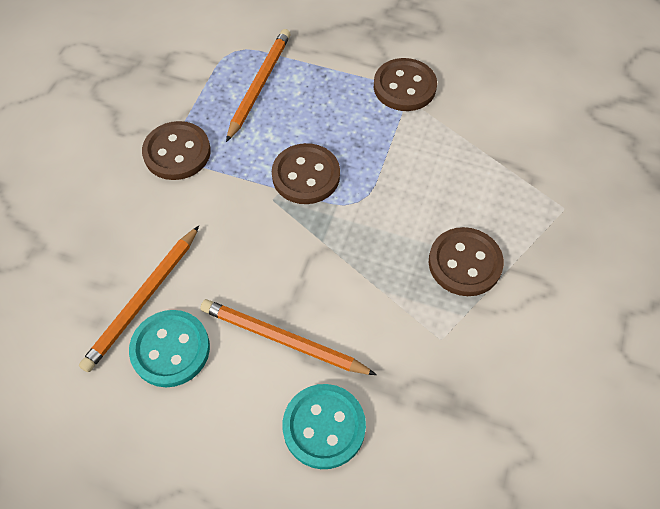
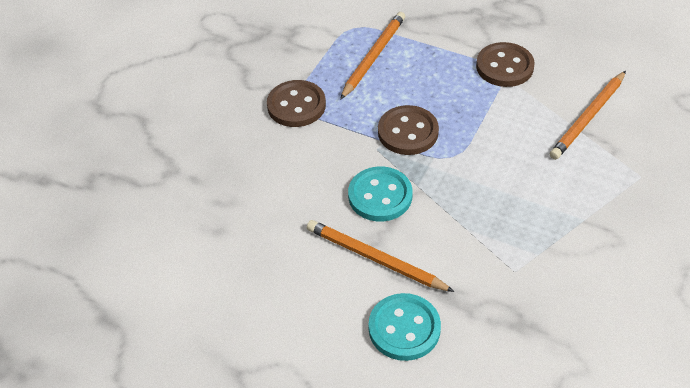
camera: 10 degrees right, 10 degrees down
(143, 299) = (258, 217): orange pencil -> orange pencil (588, 117)
(170, 349) = (278, 257): turquoise button -> turquoise button (380, 196)
(465, 263) = (543, 213): brown button -> none

